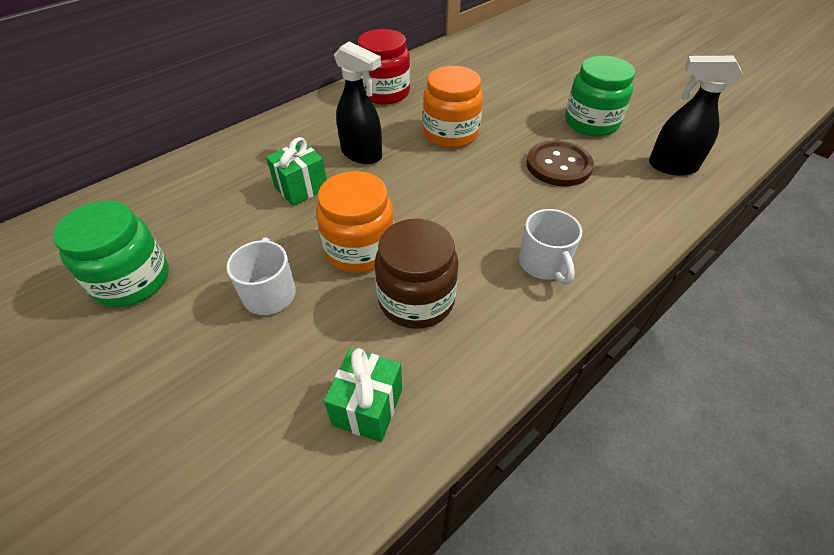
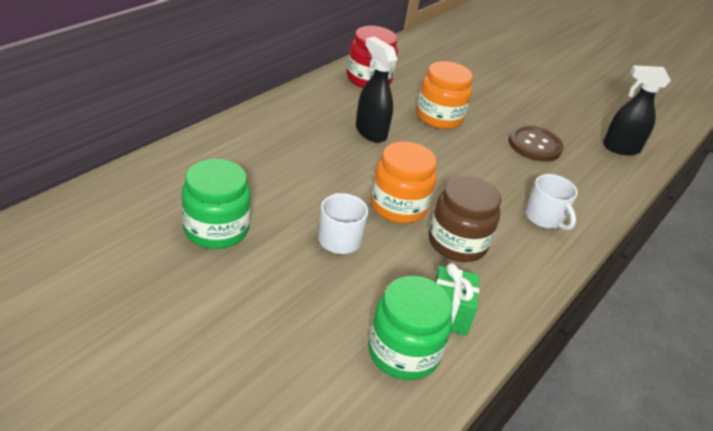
camera: 15 degrees left, 10 degrees down
(301, 188) = (329, 158): green gift -> none
(362, 154) = (370, 132): black spray bottle -> black spray bottle turned 150 degrees counterclockwise
(591, 123) = (550, 112): green jar -> green jar (403, 352)

